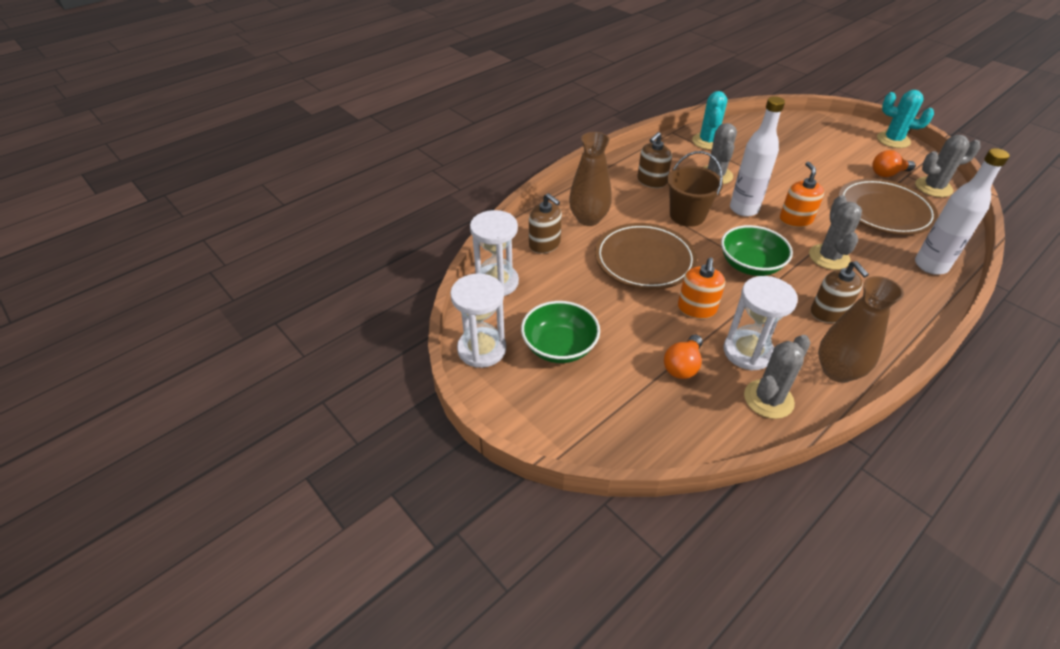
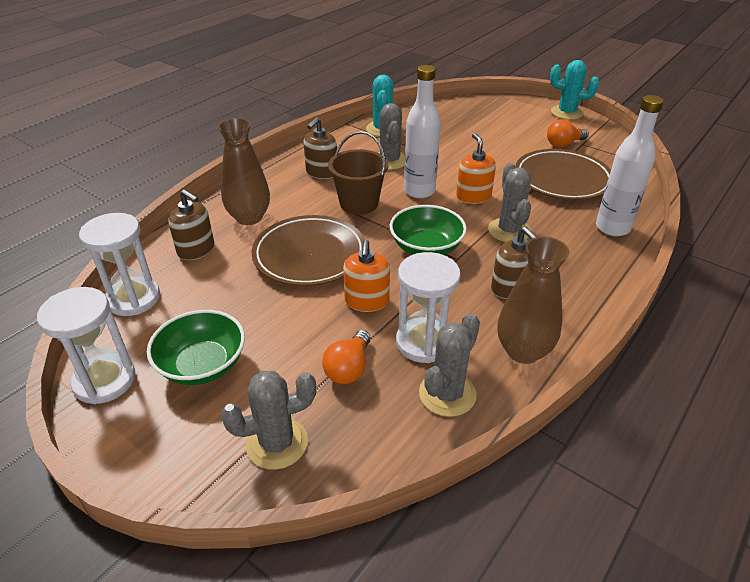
camera: 10 degrees left, 5 degrees down
(933, 187) = (608, 153): grey cactus -> grey cactus (277, 443)

